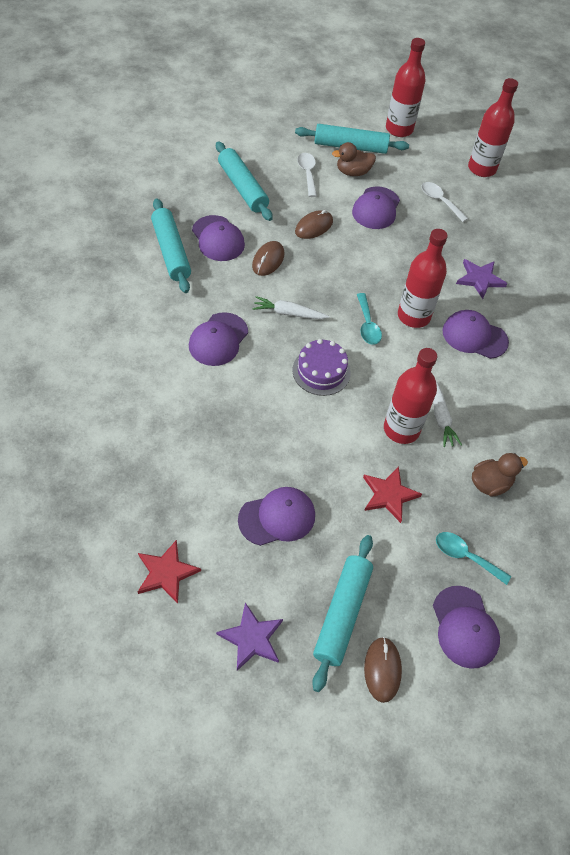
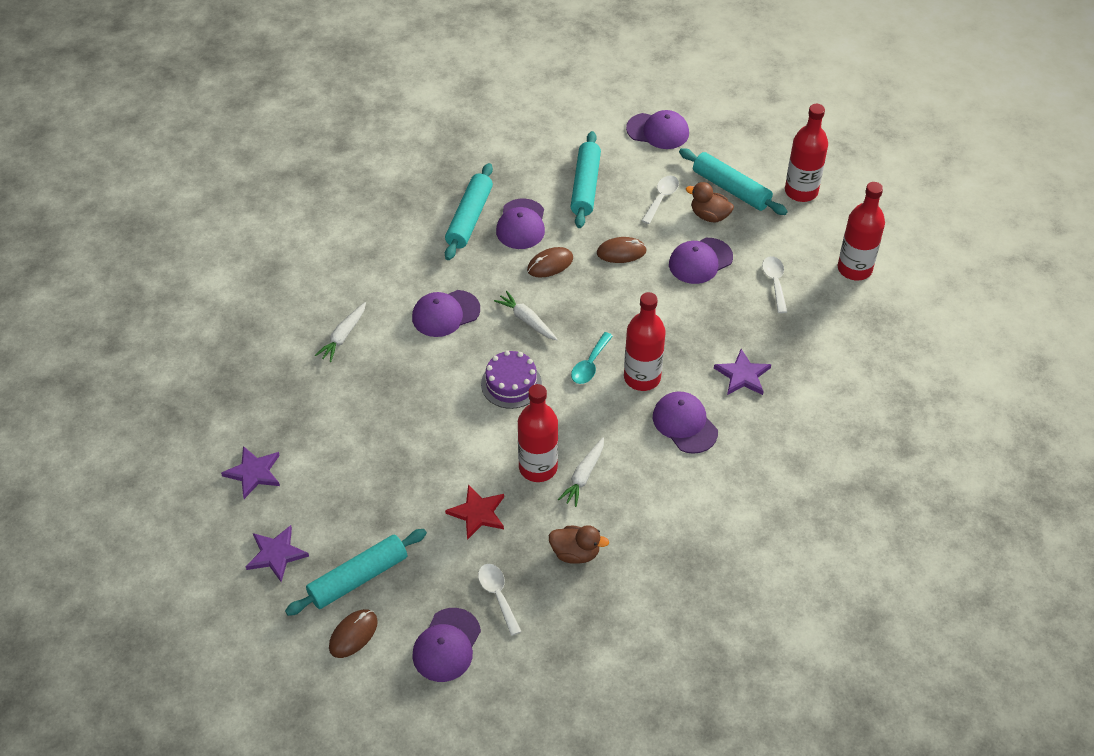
camera: 40 degrees right, 5 degrees down
(145, 402) = (343, 336): none -> white carrot
(166, 573) = (253, 473): red star -> purple star
(277, 517) = (370, 480): purple cap -> purple cap (658, 131)
(465, 556) = (498, 595): turquoise spoon -> white spoon

